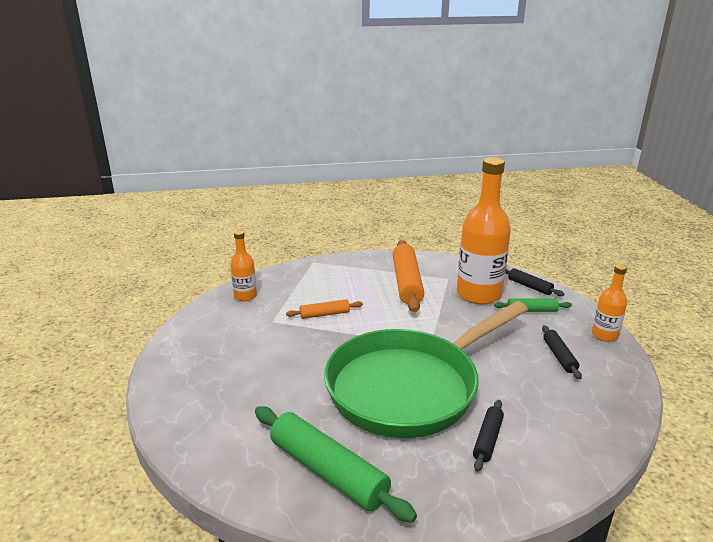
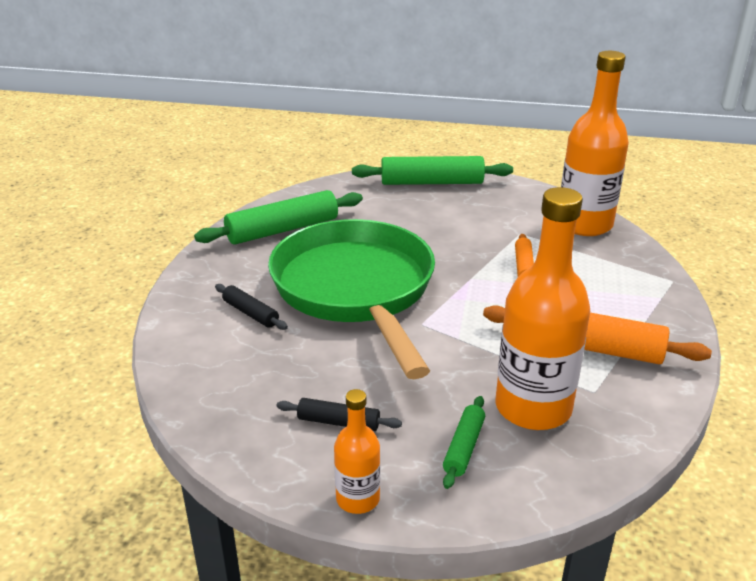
camera: 110 degrees right, 5 degrees up
(179, 386) = (431, 182): none -> green rolling pin
(245, 296) = (584, 224): orange bottle -> orange bottle, size x1.98
(529, 286) = (542, 480): black rolling pin -> none

